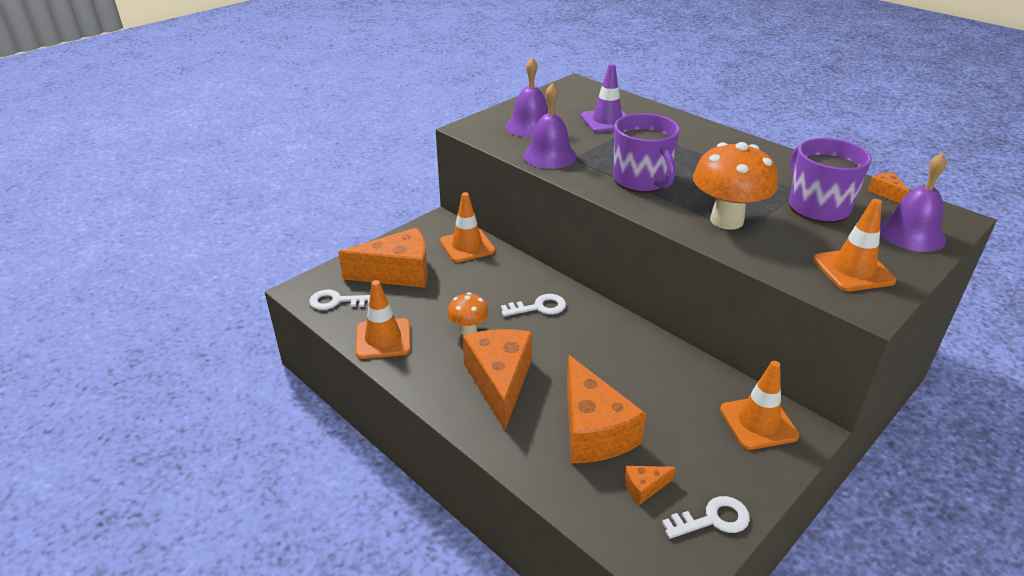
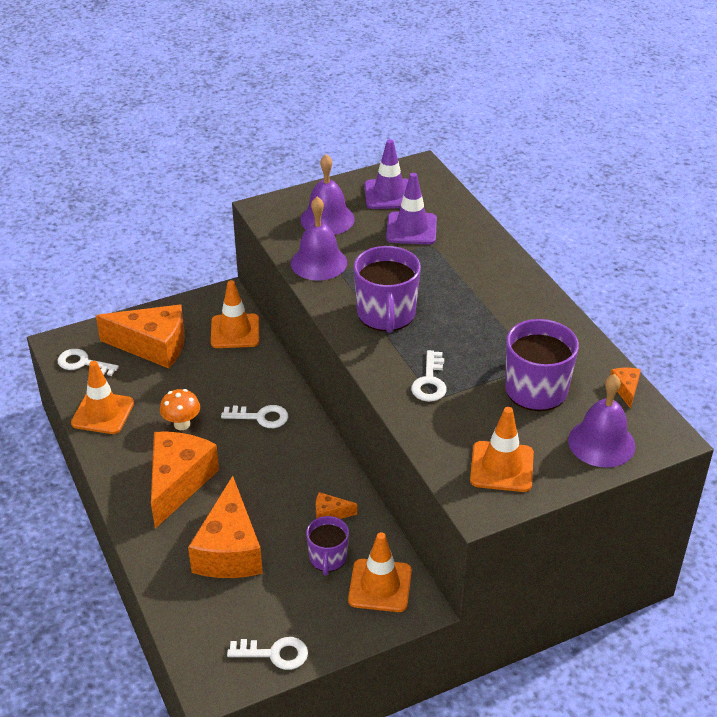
camera: 20 degrees right, 5 degrees up
(567, 103) = (389, 194): none -> purple traffic cone
(644, 487) = (238, 611): orange cheese -> orange cheese (330, 513)
(692, 411) = (328, 558): none -> purple mug
(726, 220) = (430, 382): orange mushroom -> white key

